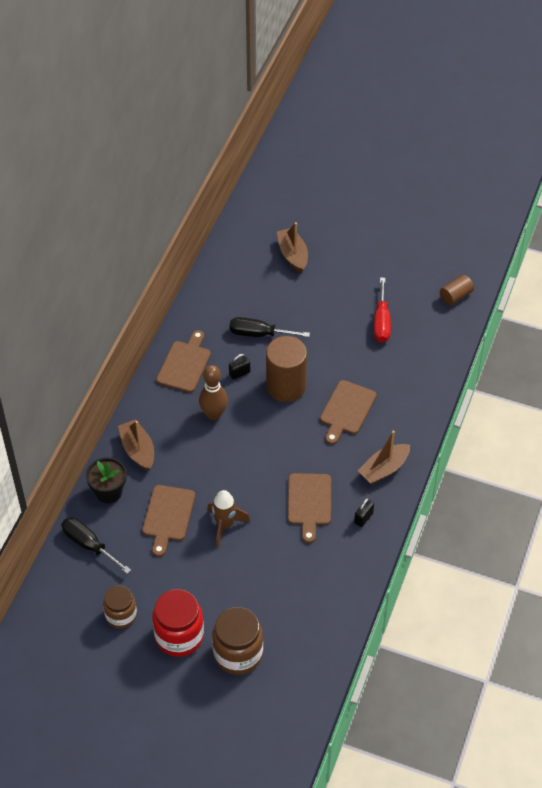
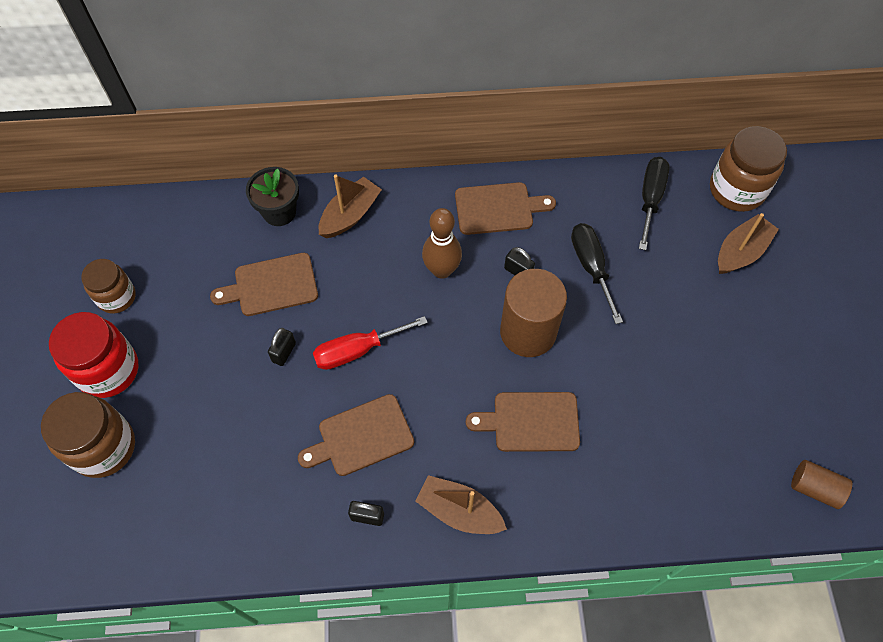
camera: 65 degrees right, 10 degrees up
(89, 545) = (199, 224): black screwdriver -> black screwdriver (650, 199)
(225, 525) = (284, 352): brown rocket -> black padlock
(248, 235) = (736, 190): none -> brown jar
(381, 322) = (703, 406): red screwdriver -> red screwdriver (357, 350)

